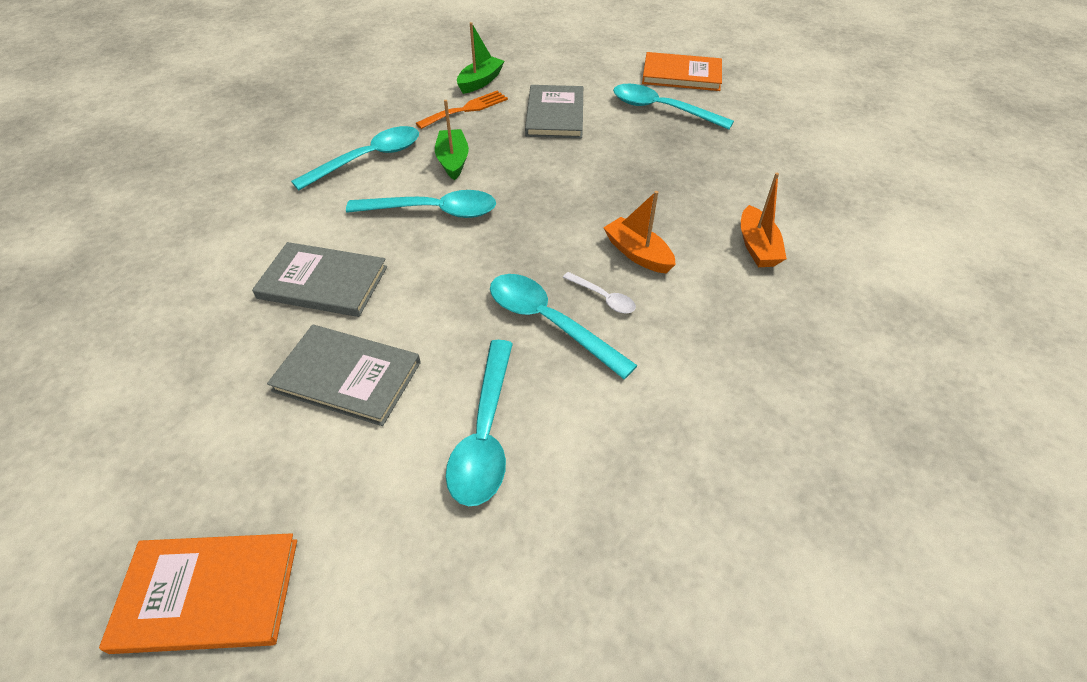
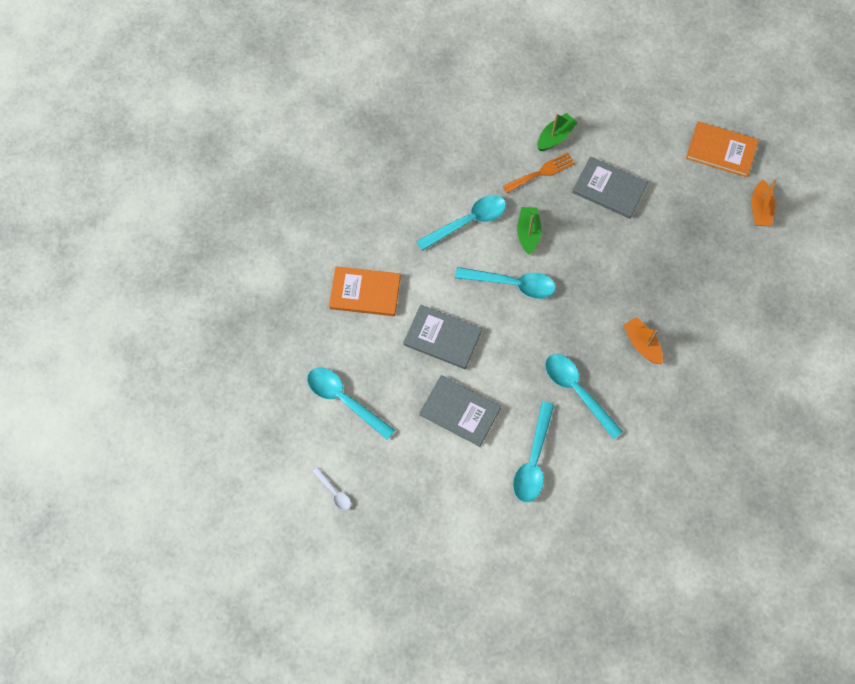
camera: 10 degrees right, 20 degrees up
(208, 594) = (402, 522): orange book -> orange book (365, 292)
(555, 114) = (609, 189): grey book -> grey book turned 75 degrees counterclockwise
(603, 298) = (613, 377): white spoon -> white spoon (334, 492)
(661, 110) = (693, 195): turquoise spoon -> turquoise spoon (344, 400)
(757, 247) = (721, 350): orange boat -> orange boat (760, 209)

